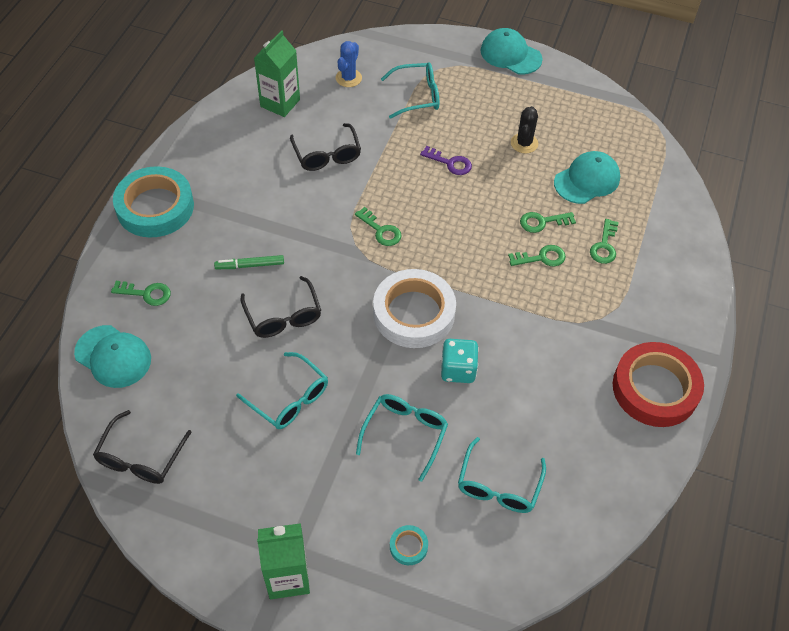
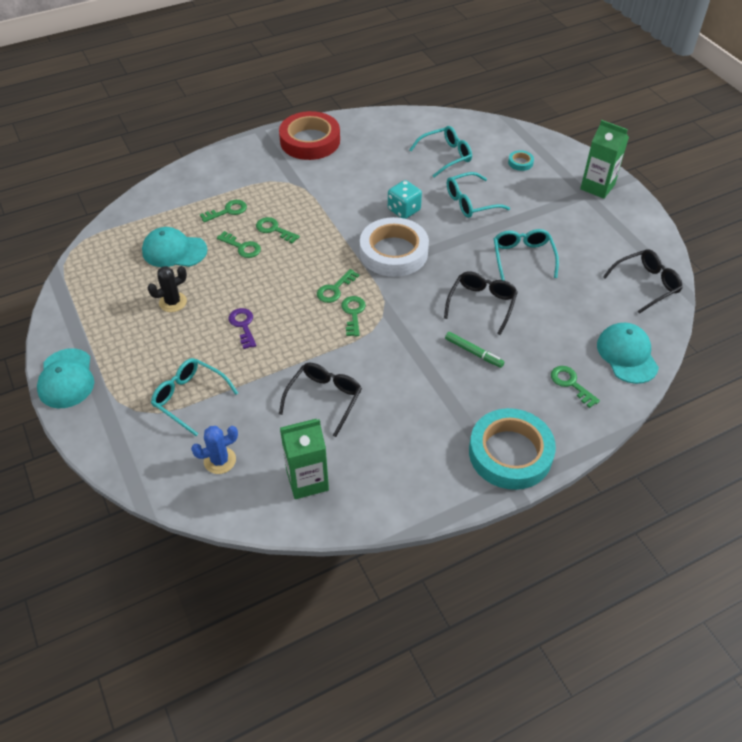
camera: 135 degrees left, 5 degrees down
(420, 240) = (335, 289): none -> green key

